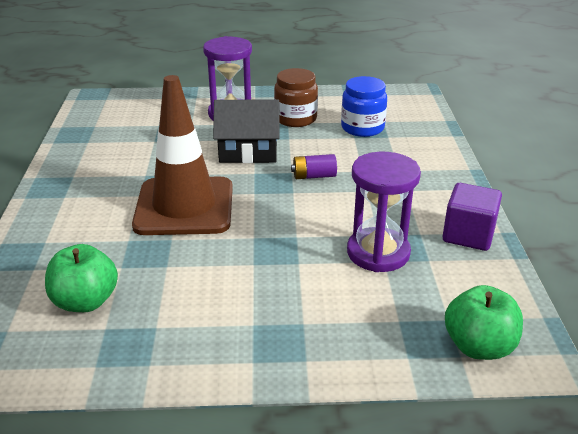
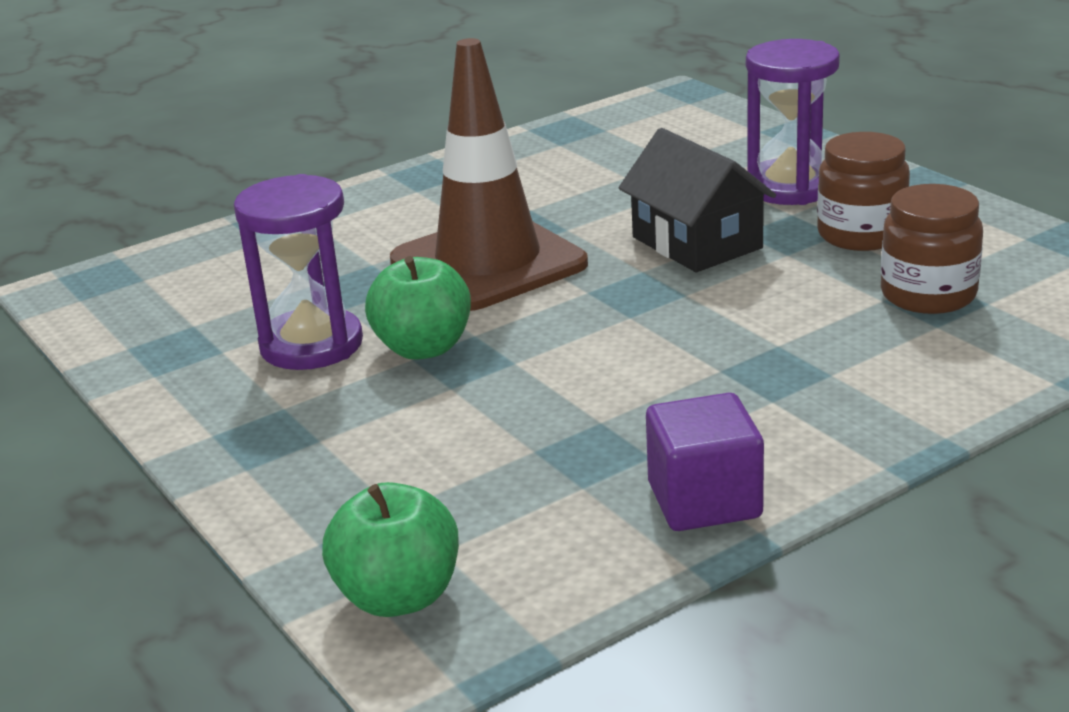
camera: 60 degrees right, 5 degrees down
(86, 301) = (228, 294): green apple -> green apple (423, 348)
(314, 176) = (699, 314): purple battery -> none
(362, 128) = (928, 295): blue jar -> brown jar
(378, 253) = (549, 437): purple hourglass -> purple hourglass (311, 345)

